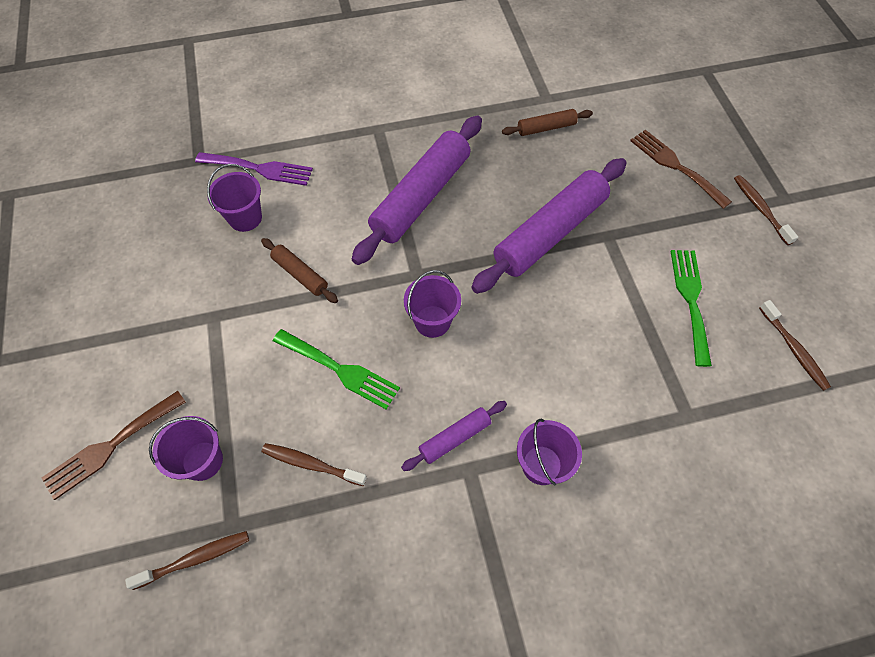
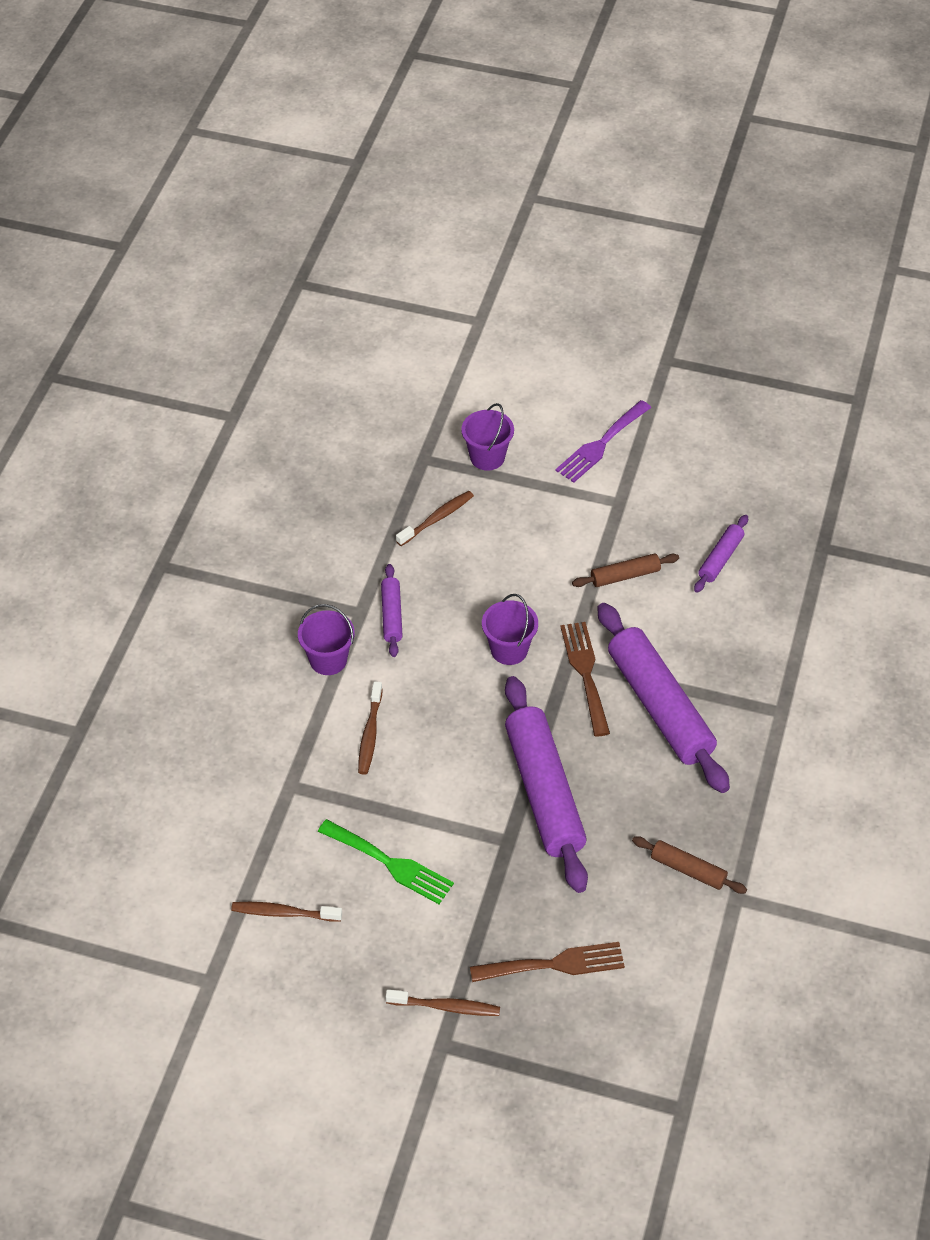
camera: 120 degrees right, 10 degrees down
(110, 447) = (538, 409): brown fork -> brown fork (585, 673)
(195, 559) = (414, 432): brown toothbrush -> brown toothbrush (370, 734)
(245, 218) = (720, 558): purple bucket -> purple rolling pin
(260, 169) = (780, 590): purple fork -> purple fork (600, 444)
(340, 370) = (506, 567): green fork -> none
(546, 128) = (688, 870): brown rolling pin -> brown rolling pin turned 75 degrees counterclockwise

